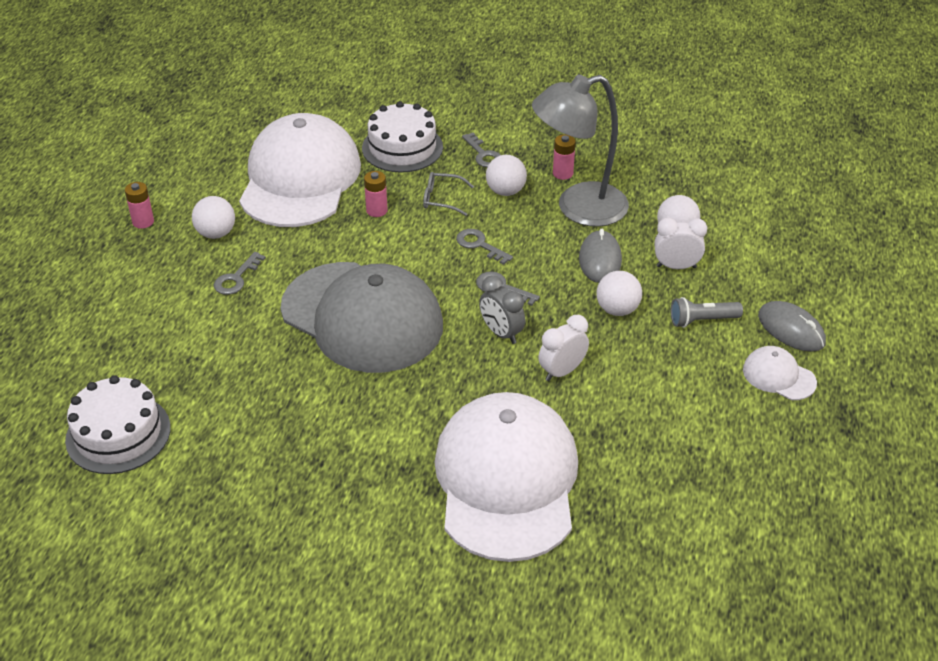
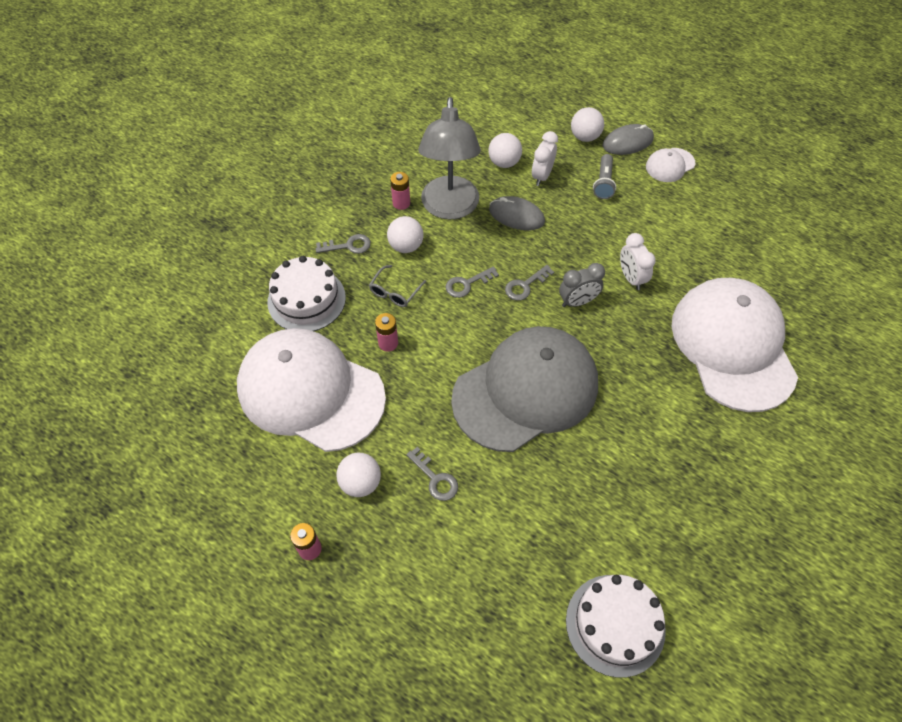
camera: 70 degrees left, 15 degrees up
(506, 480) = (732, 345): white cap -> white cap turned 60 degrees clockwise
(617, 310) = (576, 224): white ball -> white ball (585, 137)

